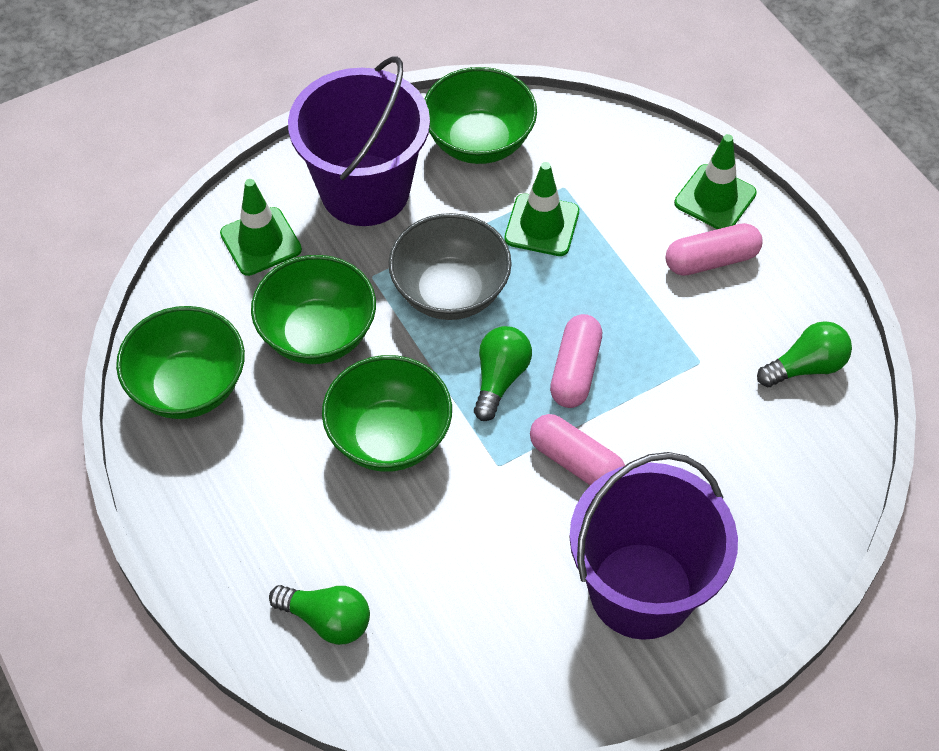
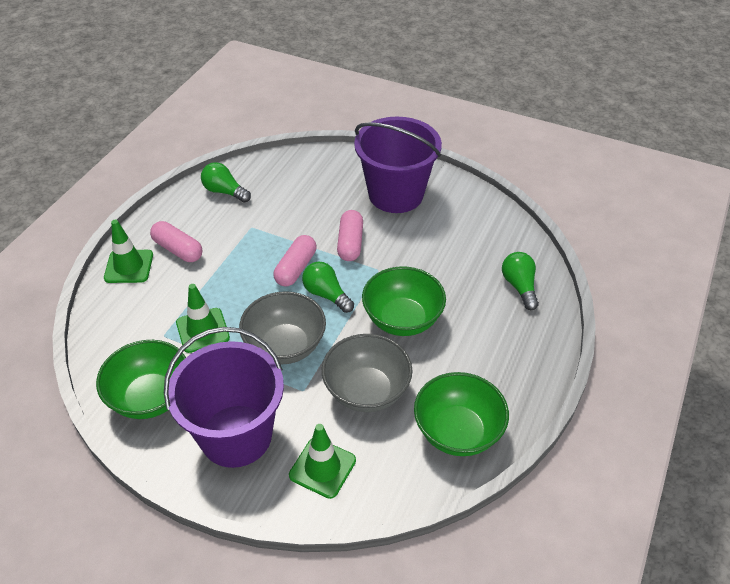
camera: 125 degrees left, 10 degrees down
(317, 334) = (366, 391): green bowl -> grey bowl
(500, 379) = (326, 294): green light bulb -> green light bulb turned 60 degrees clockwise
(575, 370) = (296, 268): pink capsule -> pink capsule turned 45 degrees counterclockwise

